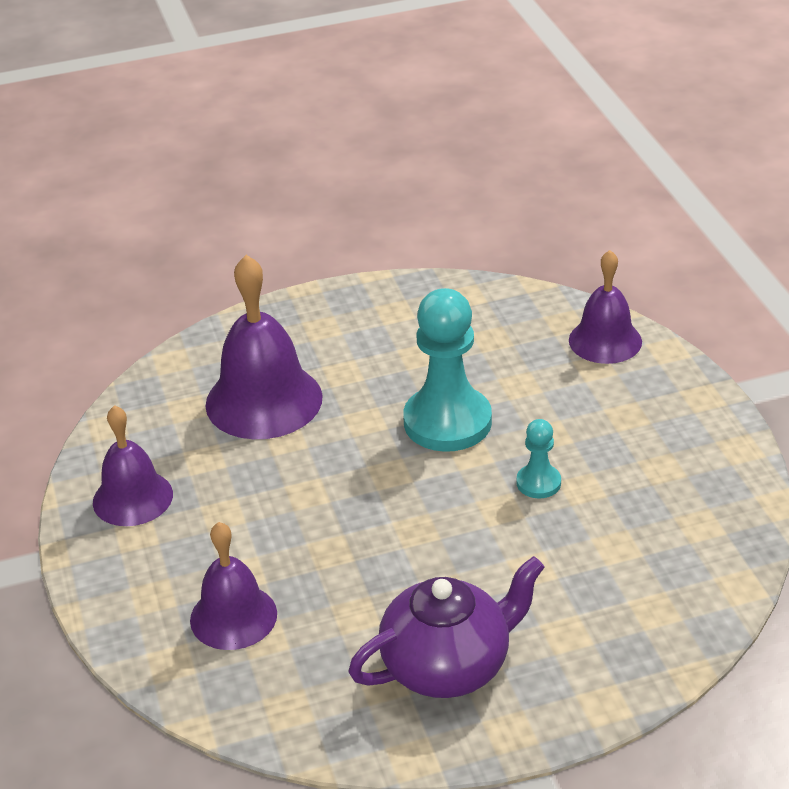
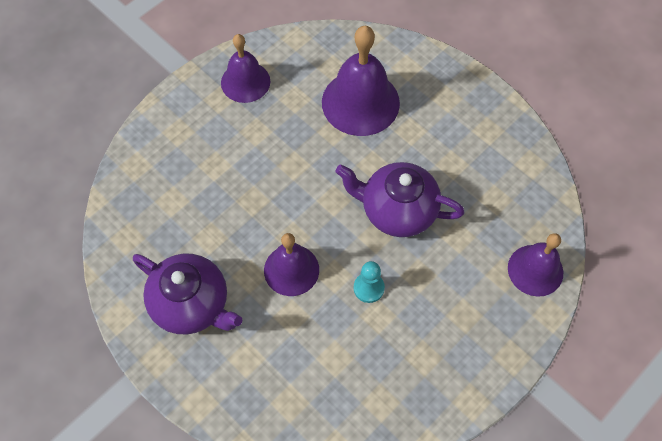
camera: 60 degrees right, 25 degrees up
(233, 616) = (180, 178): purple bell -> purple bell (291, 270)
(447, 422) = (397, 210): turquoise pawn -> purple teapot

